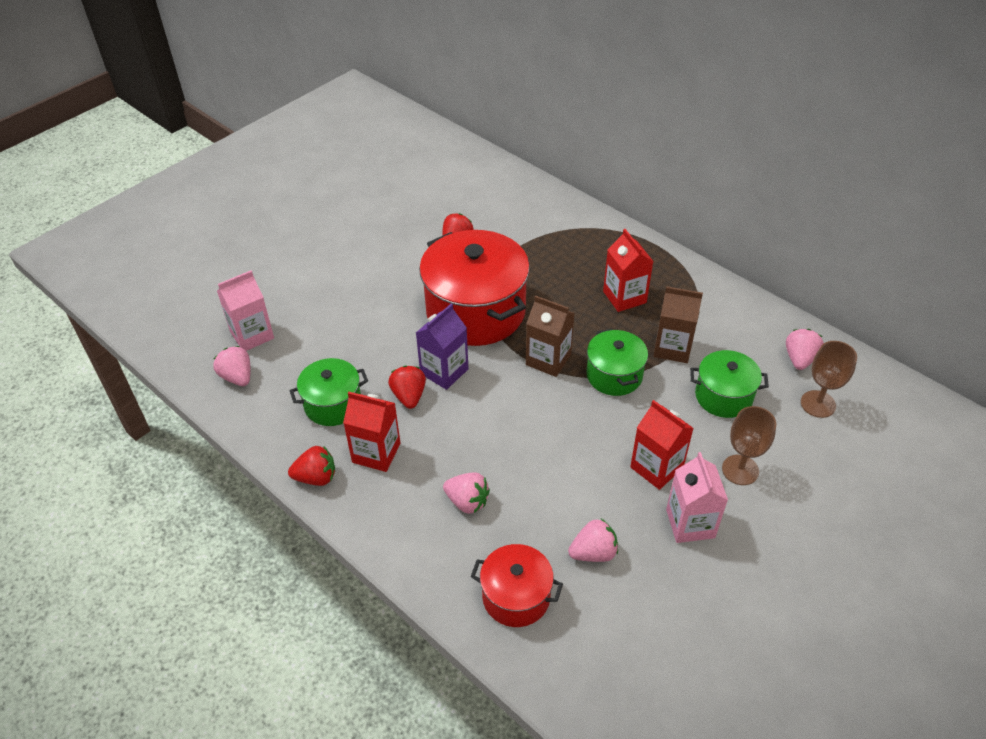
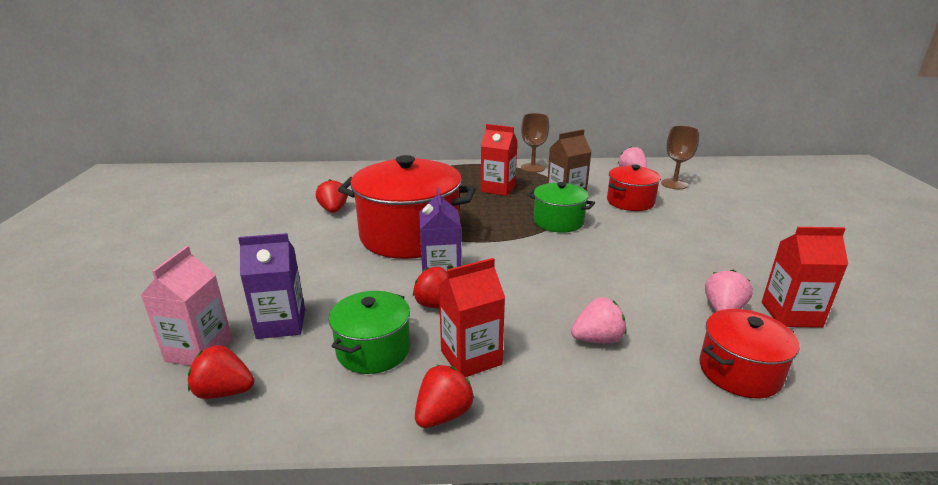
camera: 45 degrees left, 20 degrees down
(237, 377) = (224, 392): pink strawberry -> red strawberry
(308, 344) = (281, 324): none -> purple carton
(548, 359) = (505, 234): brown carton -> none
(656, 467) = (664, 248): red carton -> red carton (791, 314)
(690, 523) = (732, 261): pink carton -> none
(723, 396) = (630, 202): green pot -> red pot
(740, 470) = (700, 225): brown goblet -> brown goblet (532, 168)

